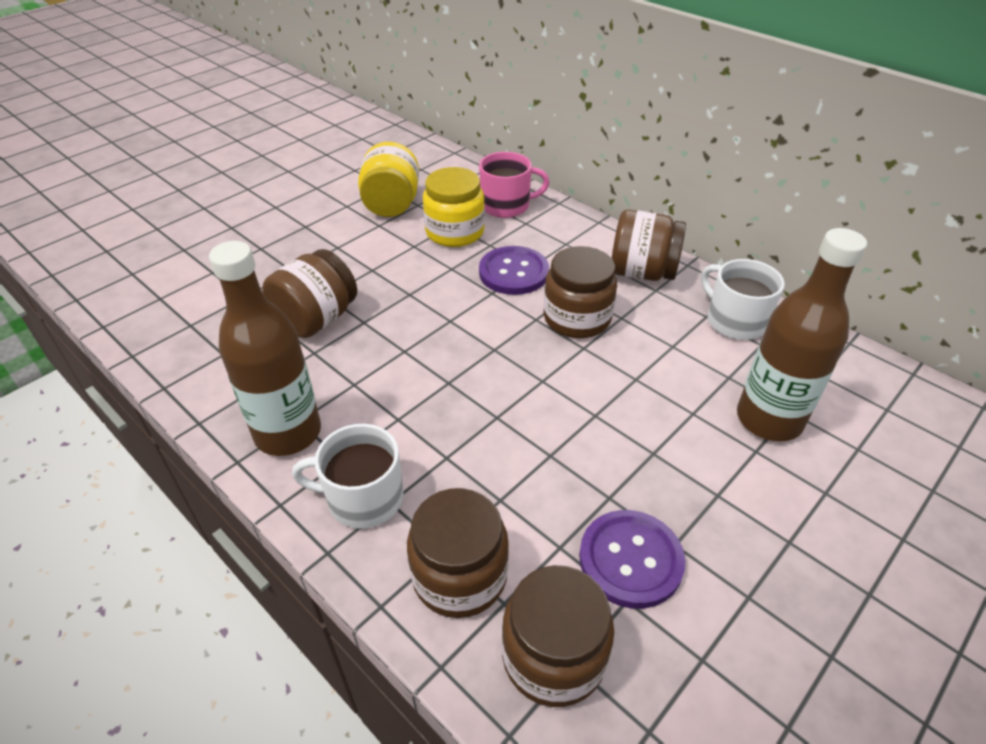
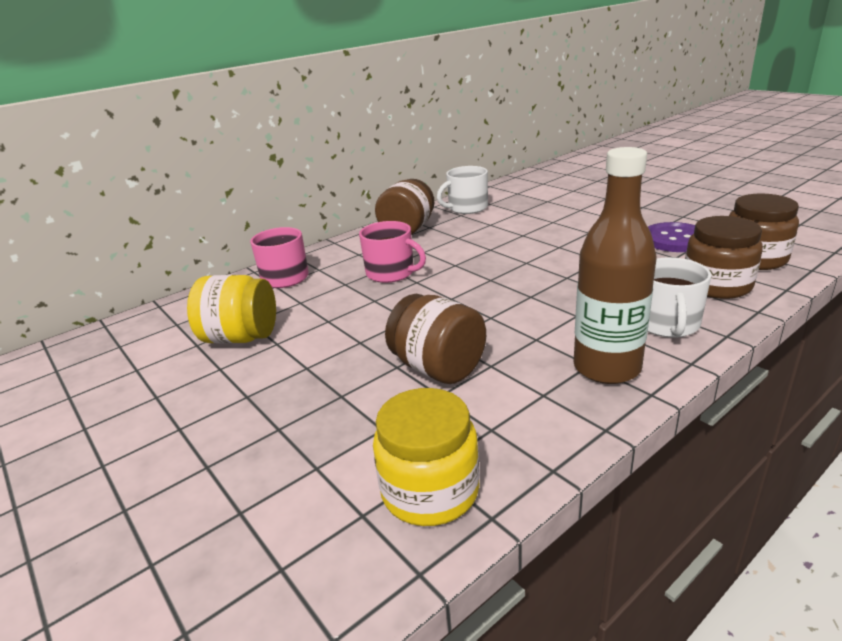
camera: 80 degrees left, 15 degrees down
(455, 232) = (315, 300): yellow jar -> yellow jar (430, 490)
(513, 272) = (391, 273): purple button -> pink mug
(577, 318) = (457, 250): brown jar -> none
(769, 419) = (555, 205): brown bottle -> none

